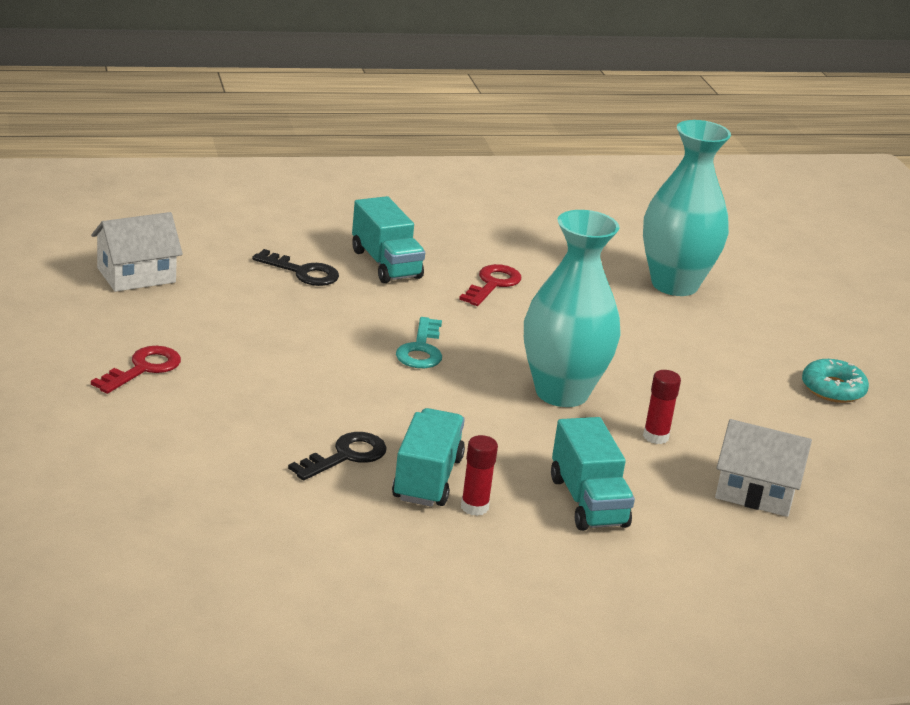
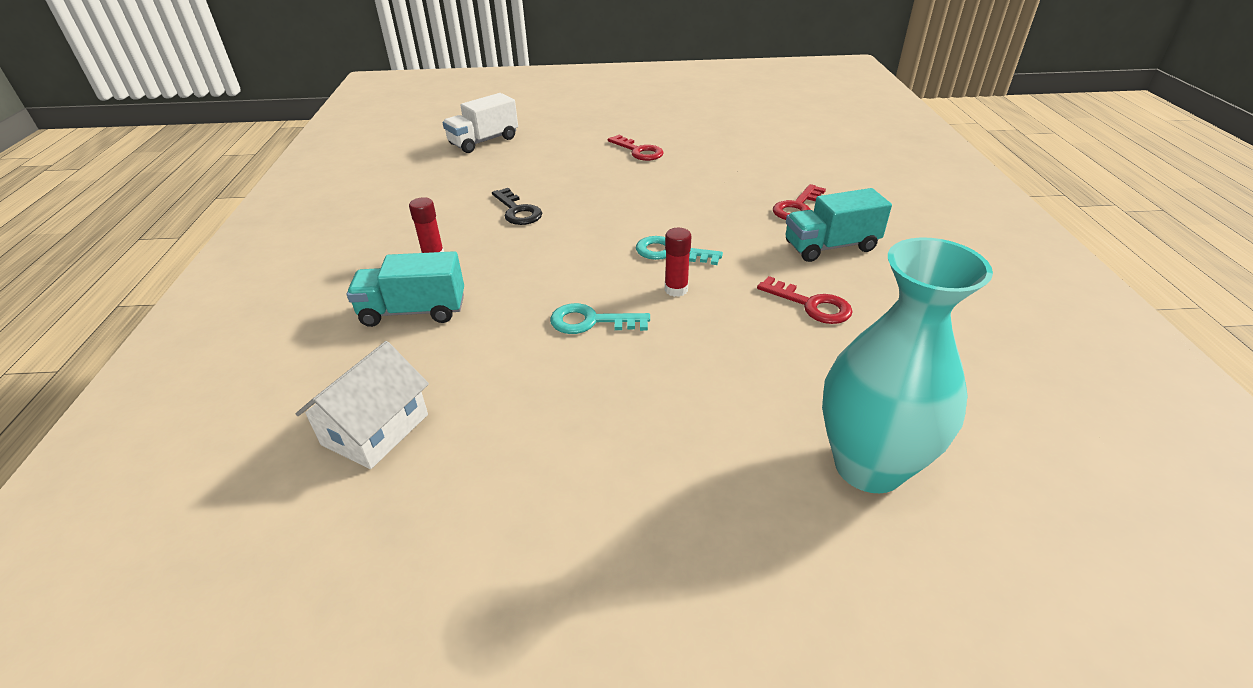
camera: 105 degrees right, 10 degrees up
(99, 515) = (484, 141): none -> white truck
(136, 275) = (768, 149): white house -> none
(302, 272) = (797, 207): black key -> red key
(427, 479) = (477, 240): turquoise truck -> none
(561, 393) = (591, 321): turquoise vase -> turquoise key
(655, 437) = (499, 372): red glue stick -> red glue stick (676, 289)
(833, 389) = (574, 591): turquoise donut -> none

